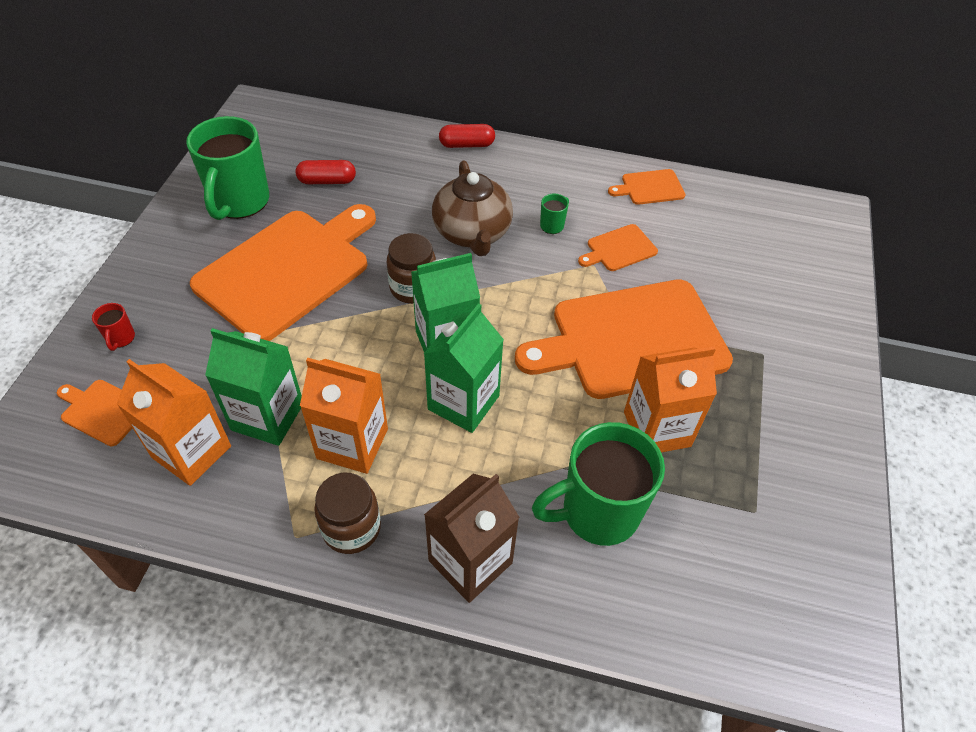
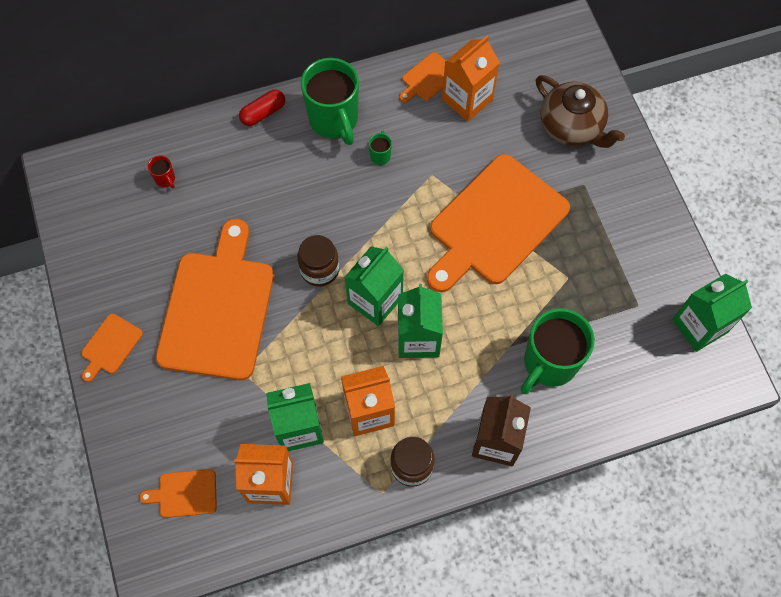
camera: 30 degrees left, 15 degrees up
(120, 338) = (145, 436): red mug -> red mug (165, 179)
(239, 202) = (129, 271): green mug -> green mug (334, 120)
(327, 181) = (181, 212): red capsule -> none
(472, 233) = (327, 197): brown teapot -> brown teapot (572, 127)
(619, 249) = (440, 150): orange cutting board -> orange cutting board (110, 346)
(657, 429) = (550, 283): orange carton -> orange carton (467, 99)
(828, 582) = (699, 326): none -> green carton

